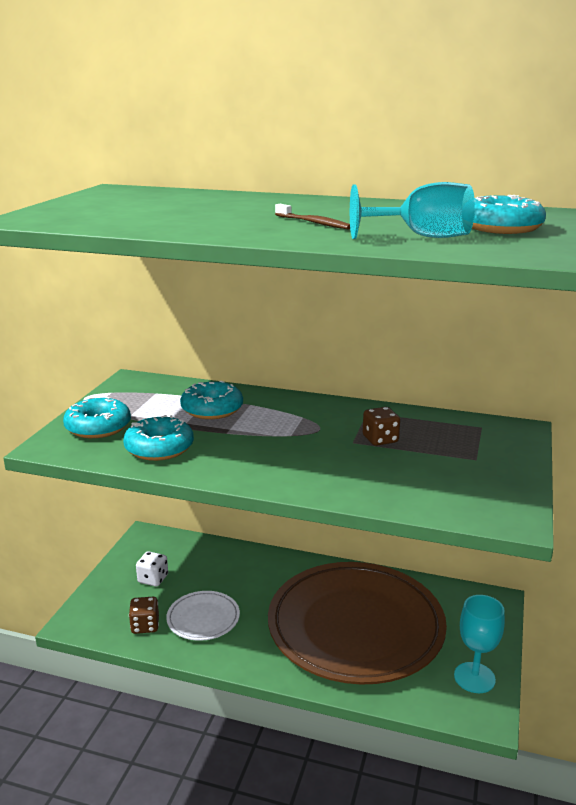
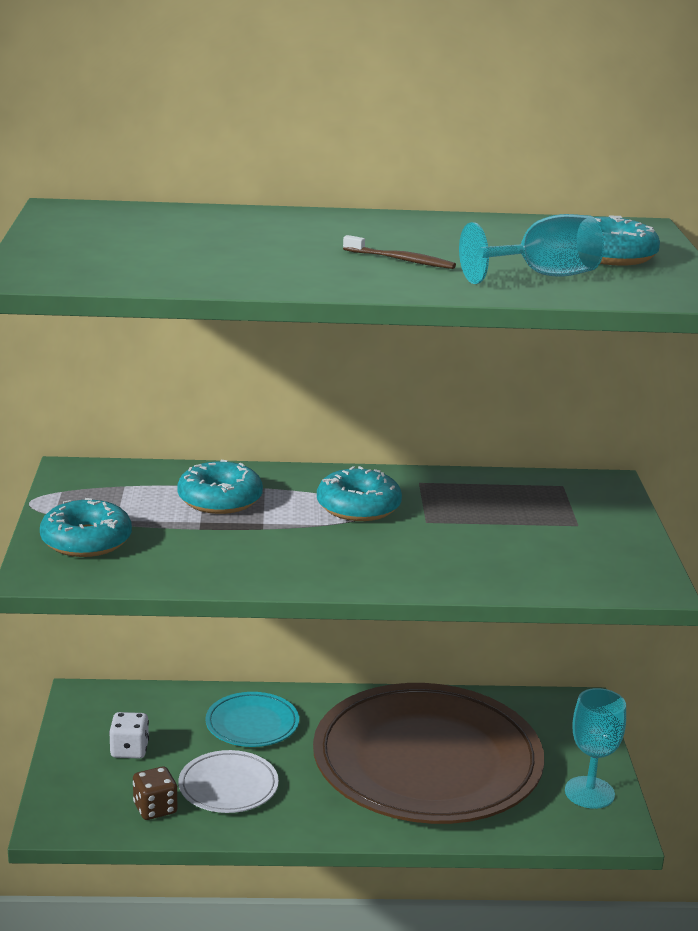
camera: 20 degrees left, 0 degrees up
(159, 448) = (192, 558): turquoise donut -> turquoise donut (358, 507)
(244, 574) = (252, 724): none -> turquoise plate
(380, 439) = (456, 514): brown dice -> none

